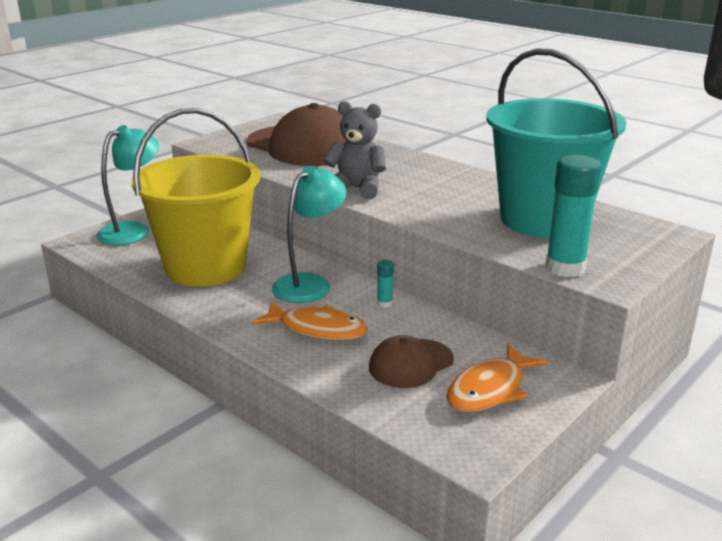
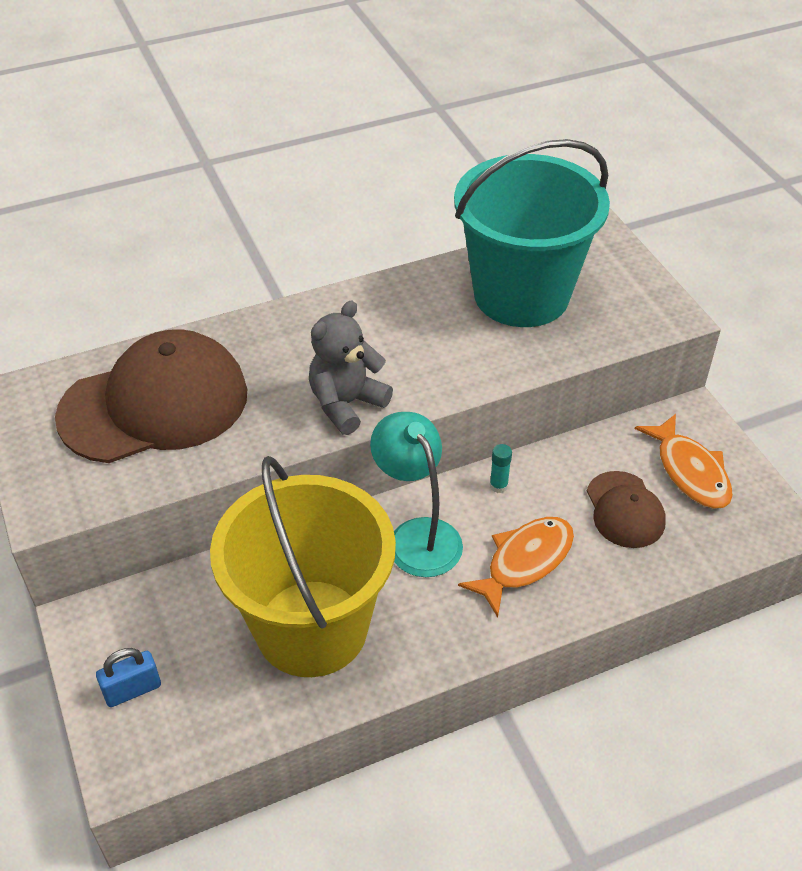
camera: 65 degrees left, 20 degrees up
(133, 230) = (132, 690): turquoise lamp -> blue padlock
(565, 268) = (633, 330): turquoise glue stick -> none

